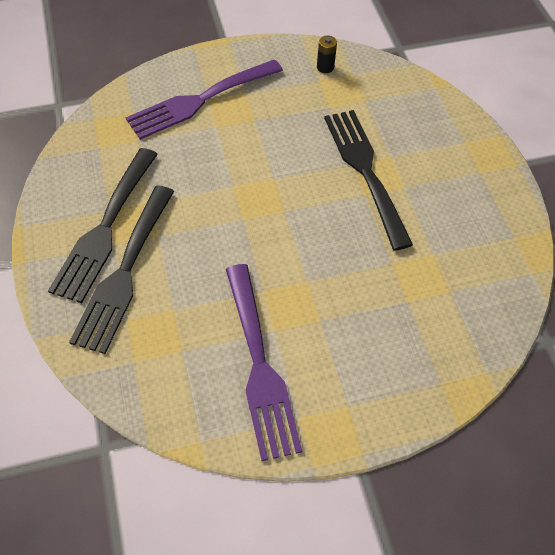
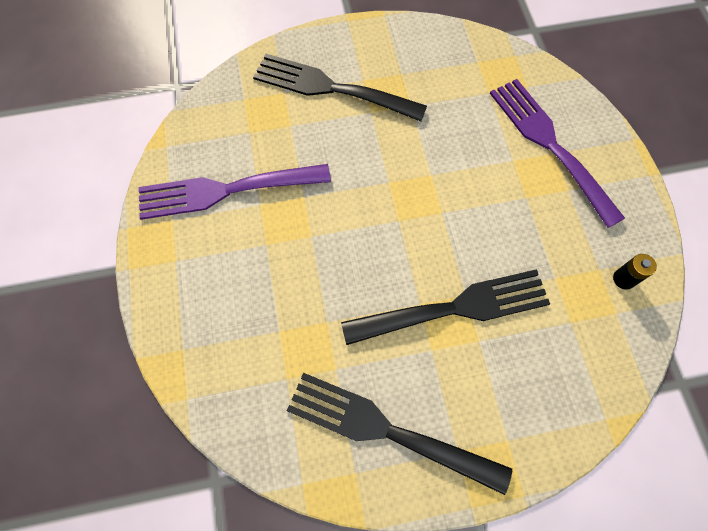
camera: 95 degrees right, 10 degrees up
(105, 229) = (379, 72): black fork -> black fork (386, 430)

